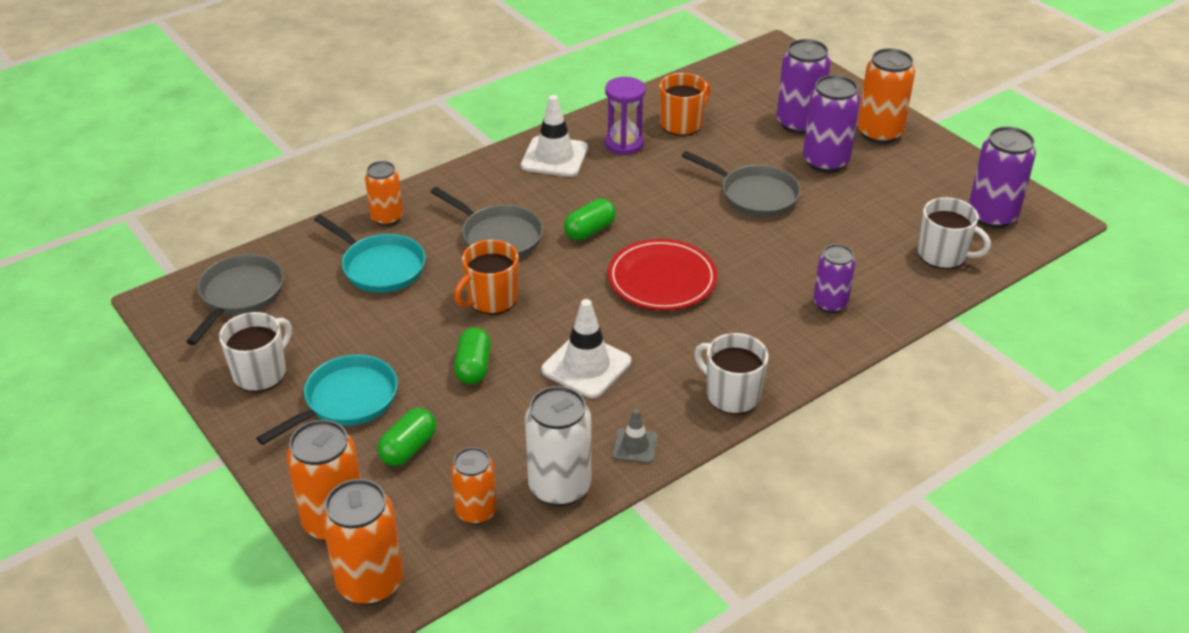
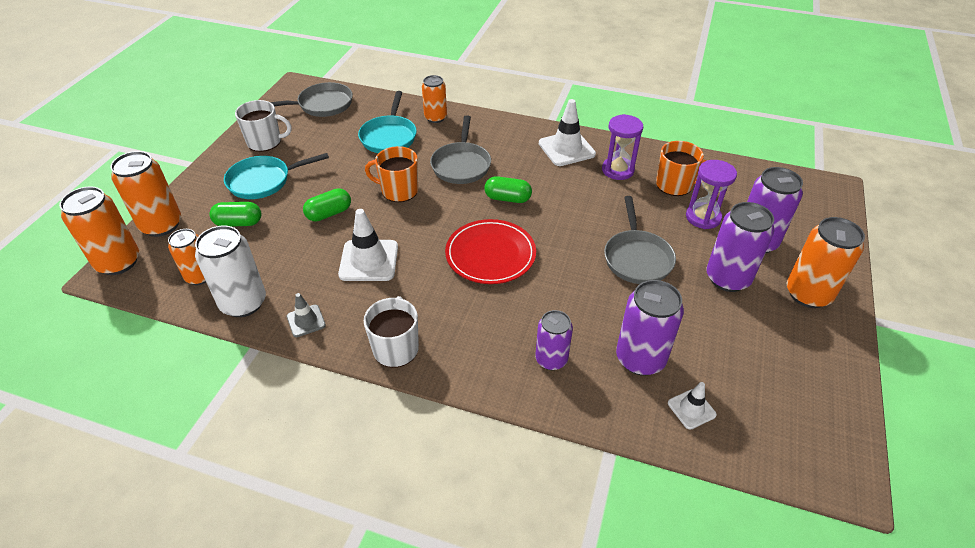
camera: 55 degrees right, 5 degrees up
(346, 401) = (263, 181): turquoise pan -> turquoise pan turned 150 degrees clockwise
(741, 133) = (703, 217): none -> purple hourglass
(943, 255) = (691, 409): white mug -> white traffic cone
(992, 216) = (789, 423): purple can -> purple can (640, 359)

